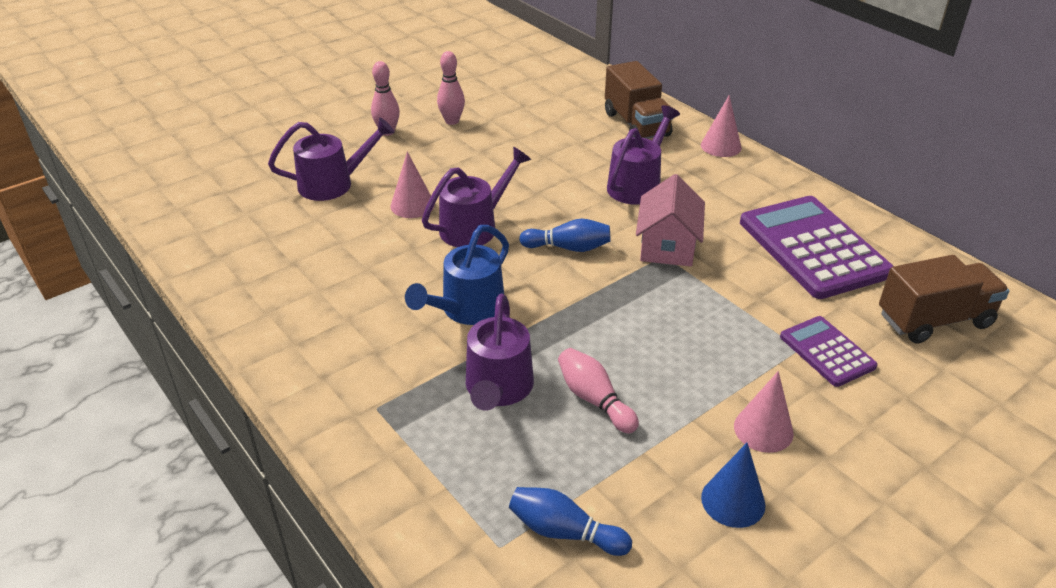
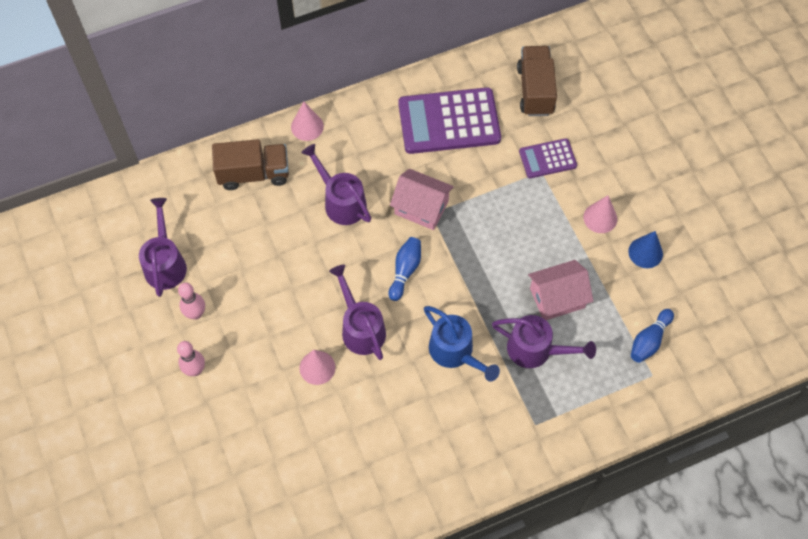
camera: 75 degrees left, 25 degrees up
(334, 184) = (266, 424): purple watering can -> purple watering can (165, 263)
(594, 399) = (557, 298): pink bowling pin -> pink house

